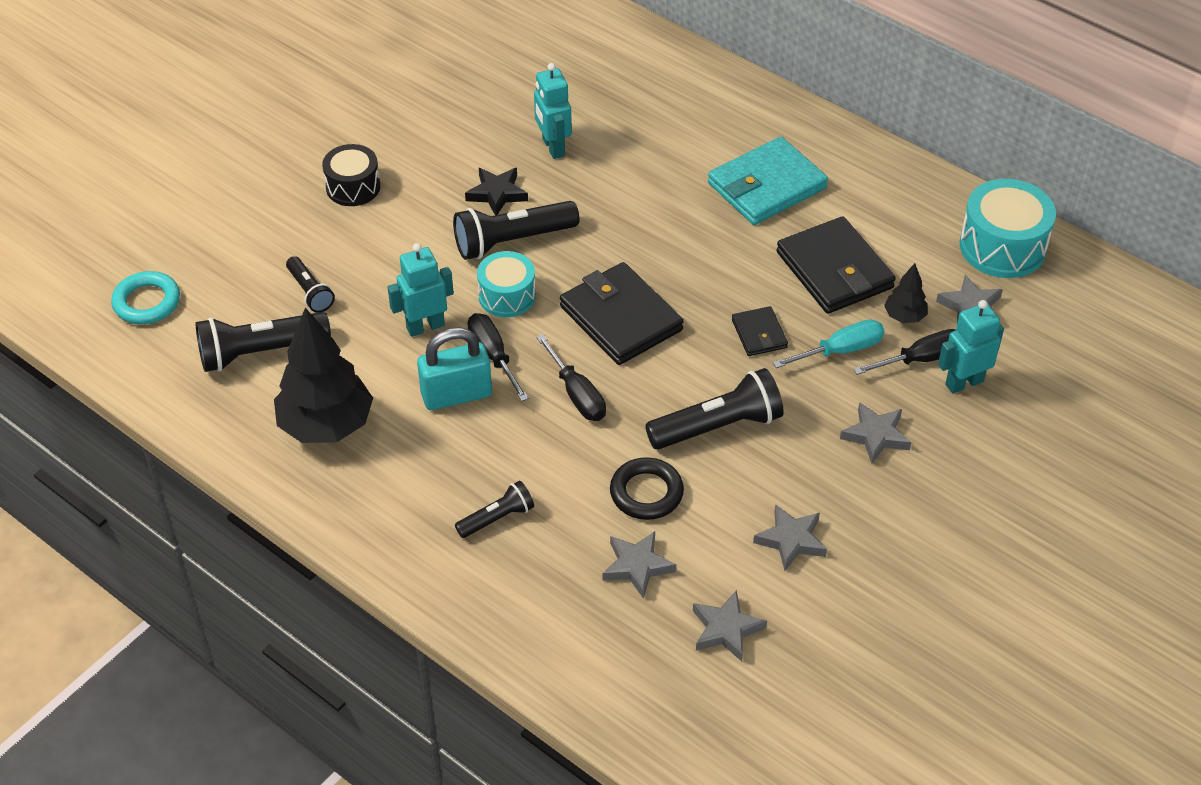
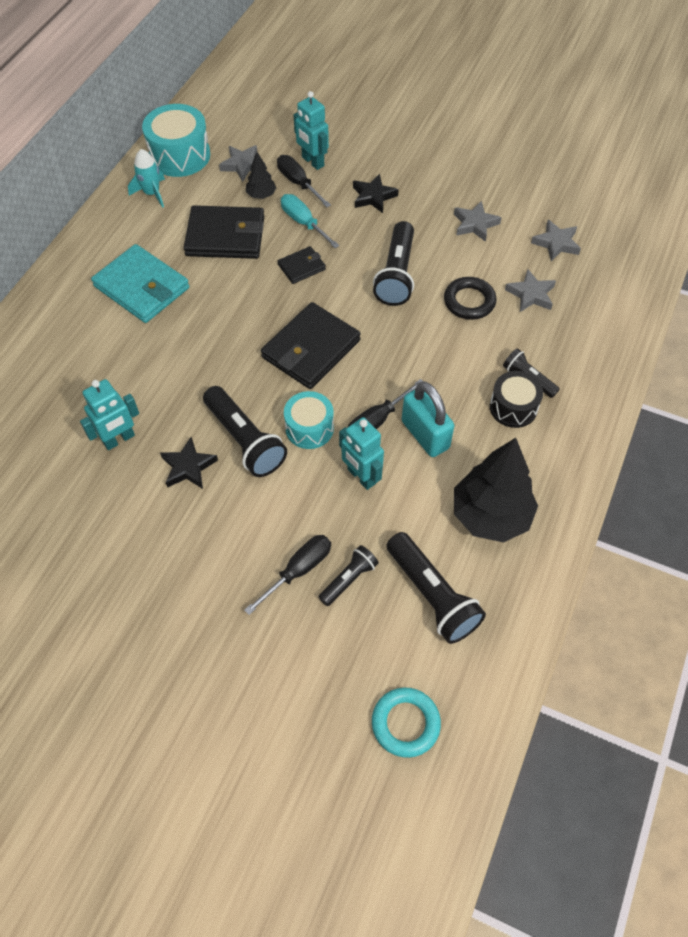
camera: 105 degrees left, 10 degrees up
(353, 187) = (203, 588): black drum -> black drum (513, 407)
(576, 394) = (396, 359): black screwdriver -> black screwdriver (298, 571)
(718, 427) = (396, 274): black flashlight -> black flashlight turned 135 degrees counterclockwise
(834, 270) = (225, 236): black wallet -> black wallet turned 45 degrees clockwise
(875, 435) = (373, 196): grey star -> black star
(931, 212) = (152, 193): none -> turquoise rocket

